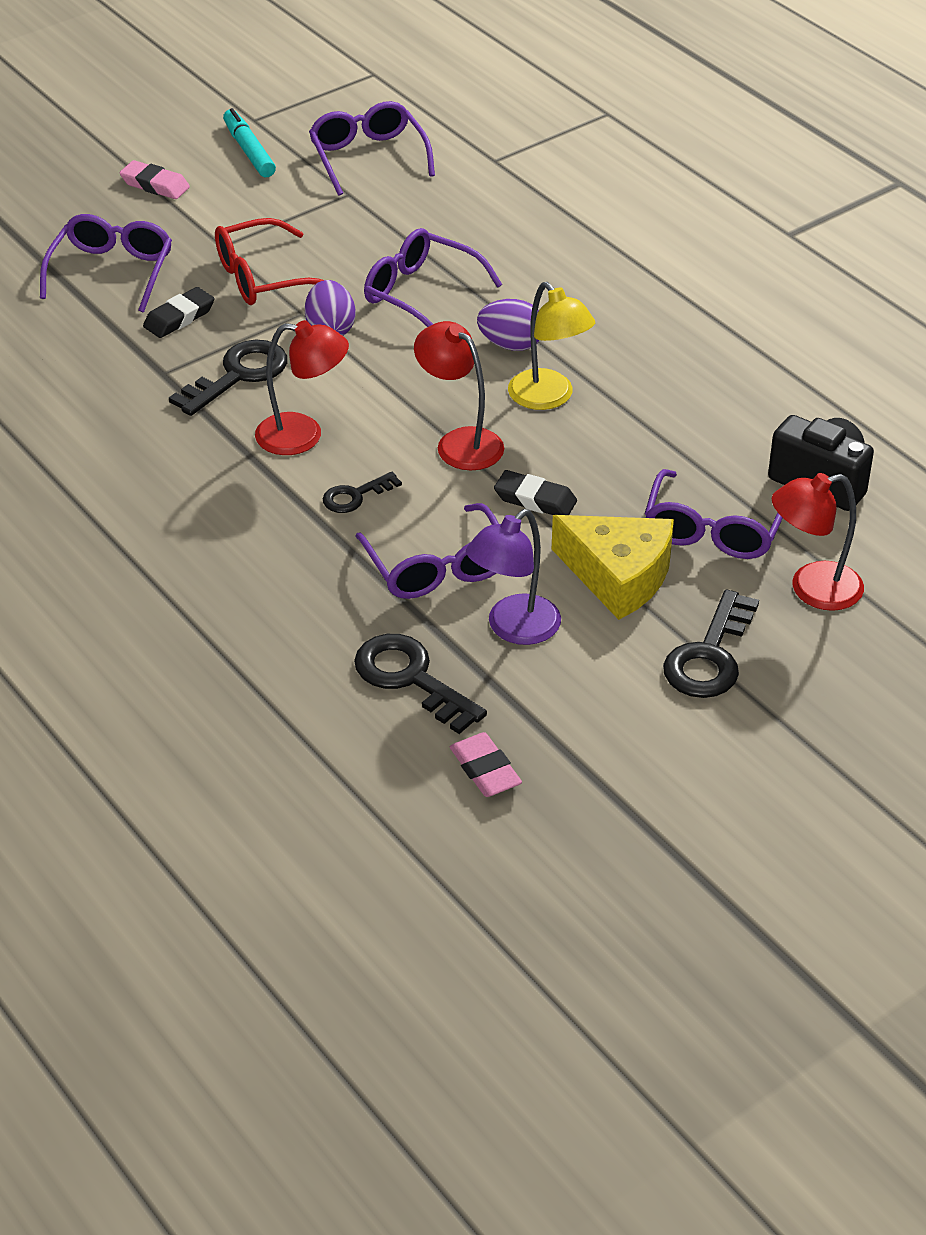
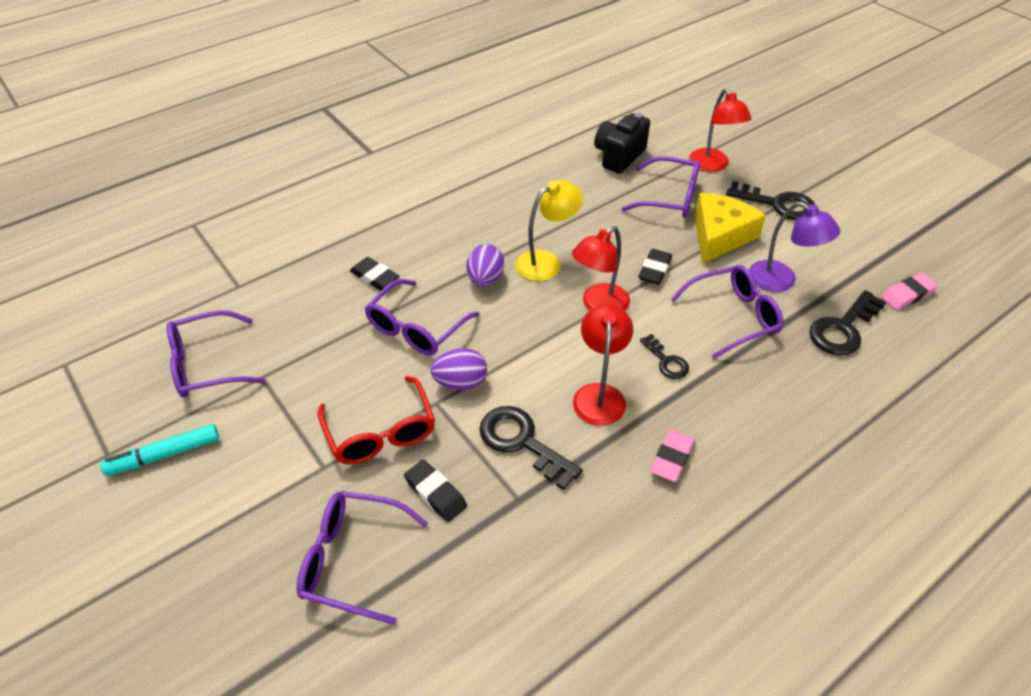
camera: 90 degrees left, 5 degrees up
(155, 185) = (201, 534): pink eraser -> pink eraser (672, 458)
(513, 256) = (375, 277): none -> black eraser

